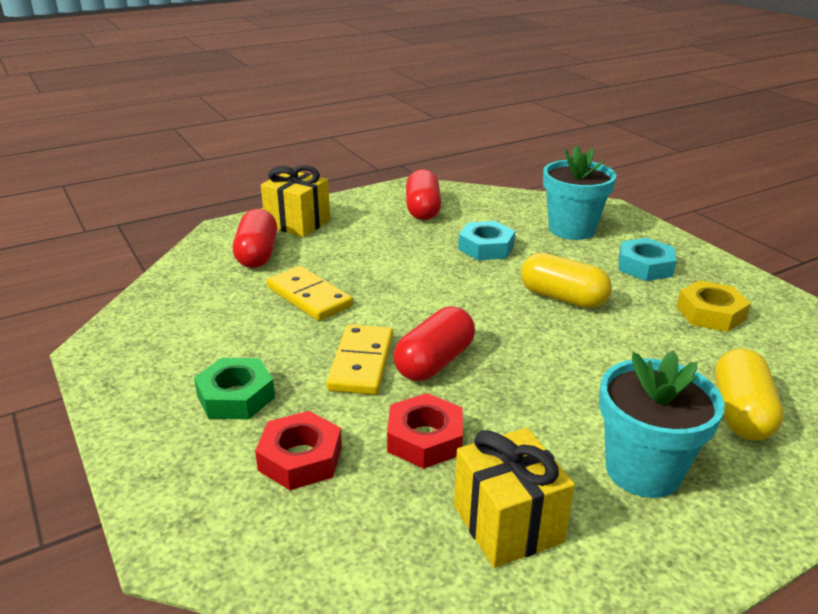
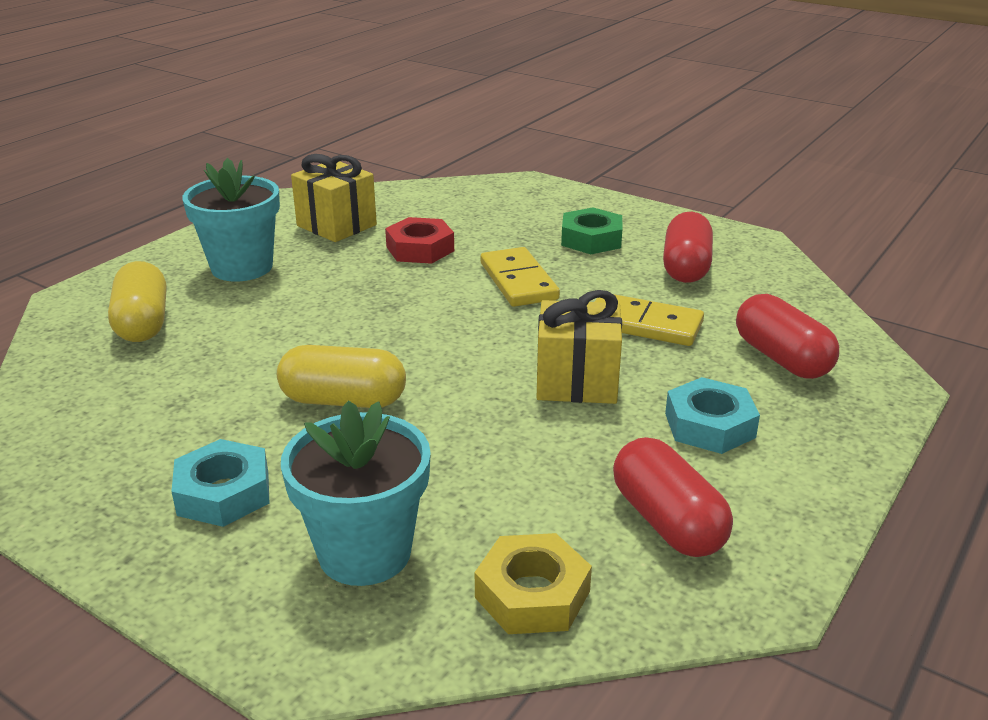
camera: 155 degrees right, 0 degrees up
(297, 223) = (816, 424): yellow gift -> yellow gift (577, 382)
(300, 458) = (499, 222): red nut -> none
(434, 362) = (452, 297): red capsule -> red capsule (685, 267)
(486, 247) = (493, 460): turquoise nut -> turquoise nut (709, 425)
(710, 313) = (137, 429): yellow nut -> yellow nut (532, 594)

